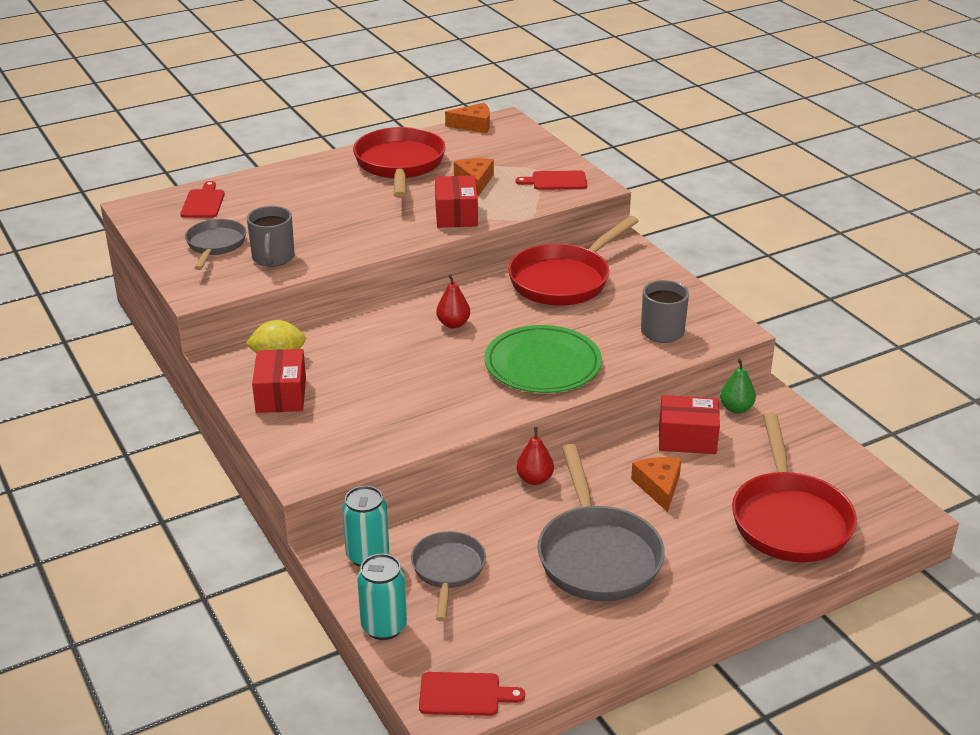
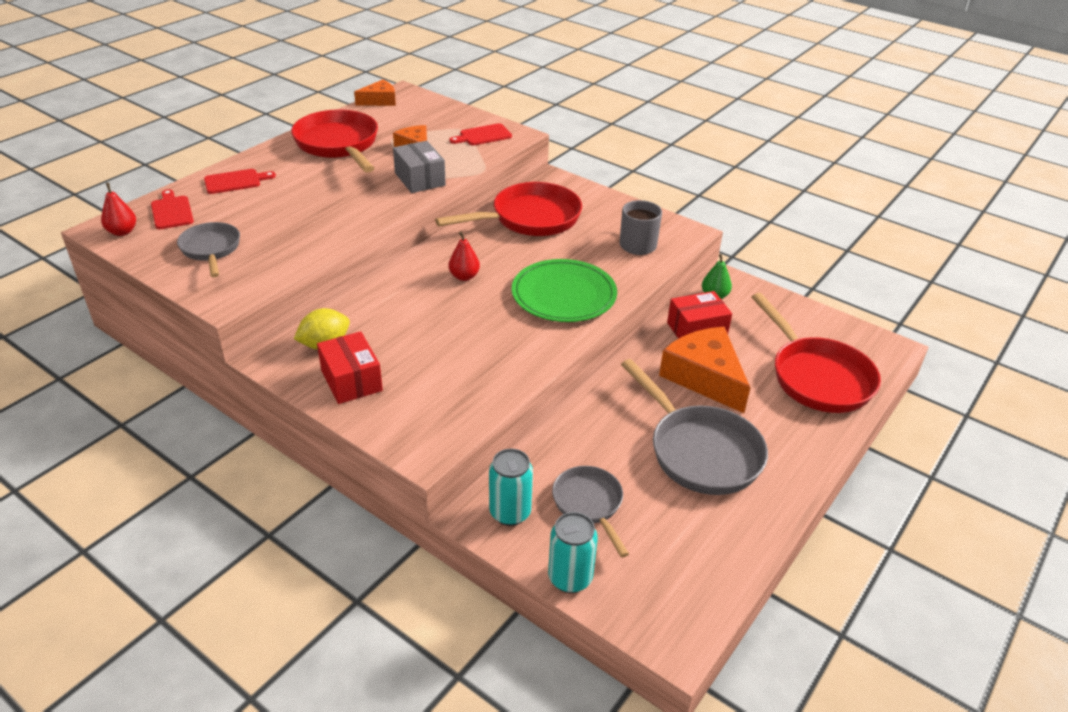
camera: 25 degrees left, 5 degrees up
(273, 258) = (277, 250): grey mug -> none
(456, 215) = (420, 179): red box -> grey box
(464, 694) = (683, 620): red cutting board -> red cutting board (235, 181)
(534, 479) = (604, 398): red pear -> red pear (122, 232)
(564, 280) = (529, 218): red pan -> red pan turned 135 degrees counterclockwise
(659, 487) = (704, 377): orange cheese -> orange cheese, size x1.78

